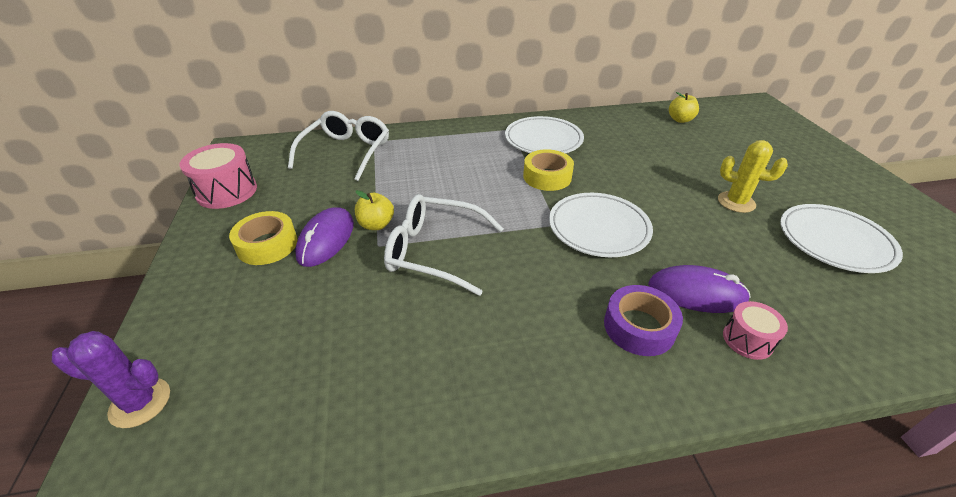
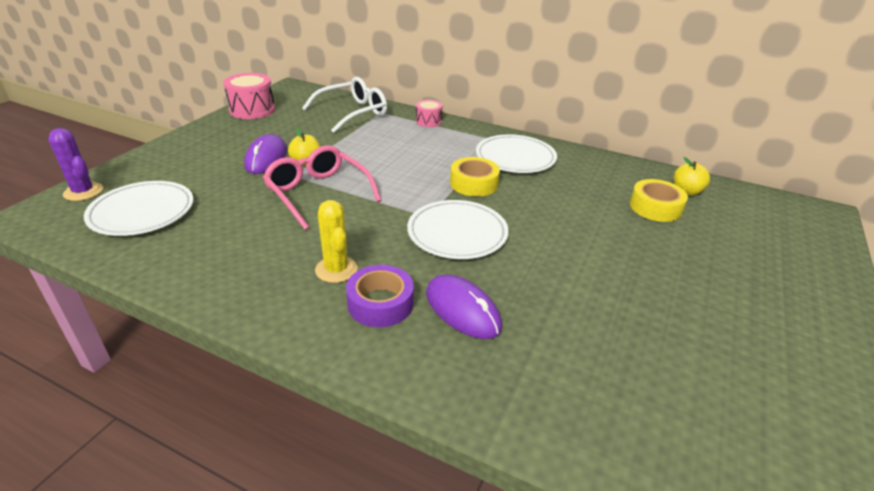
camera: 35 degrees right, 5 degrees down
(267, 245) = (232, 147): yellow tape -> yellow tape (655, 207)
(326, 239) = (266, 158): purple mouse -> purple mouse turned 45 degrees counterclockwise
(434, 251) = (318, 193): white glasses -> pink glasses
(736, 202) = (622, 274): yellow cactus -> yellow cactus (336, 269)
(747, 340) = (450, 358): pink drum -> pink drum (428, 121)
(834, 241) = (677, 350): white plate -> white plate (142, 212)

